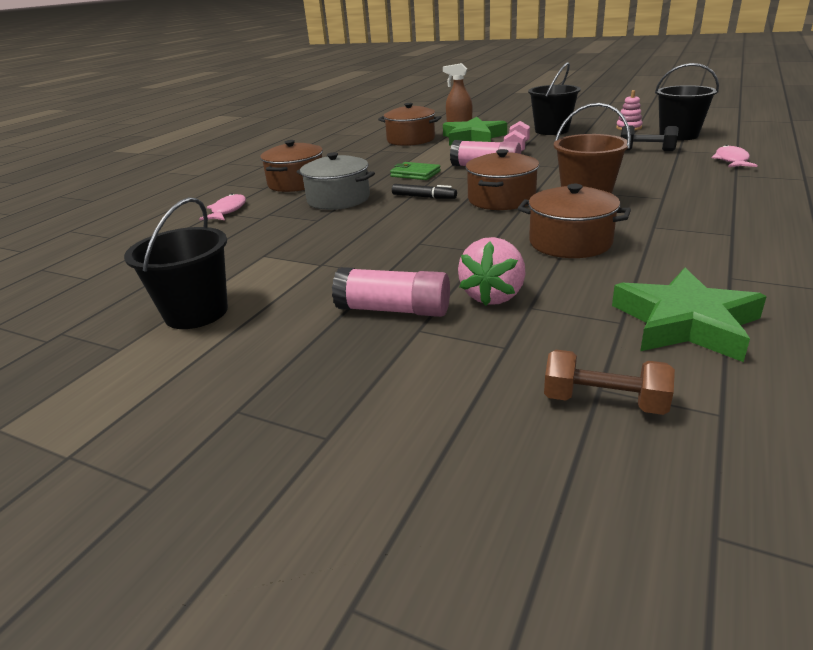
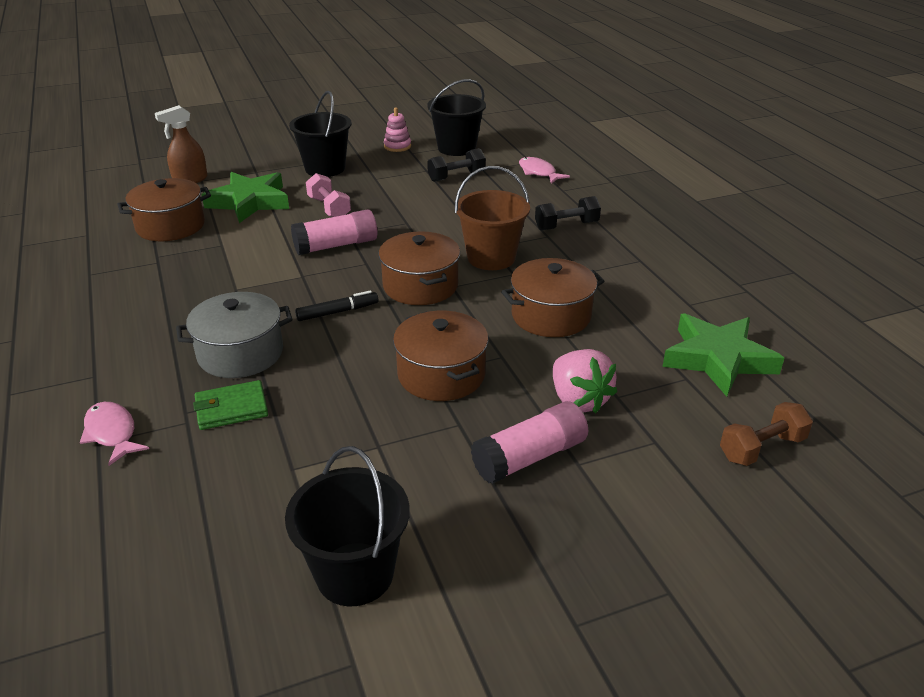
camera: 50 degrees left, 5 degrees up
(296, 183) = (132, 350): brown pot -> brown pot (441, 374)
(415, 174) = (271, 281): green wallet -> green wallet (231, 408)
(694, 196) = (566, 226): none -> black dumbbell

